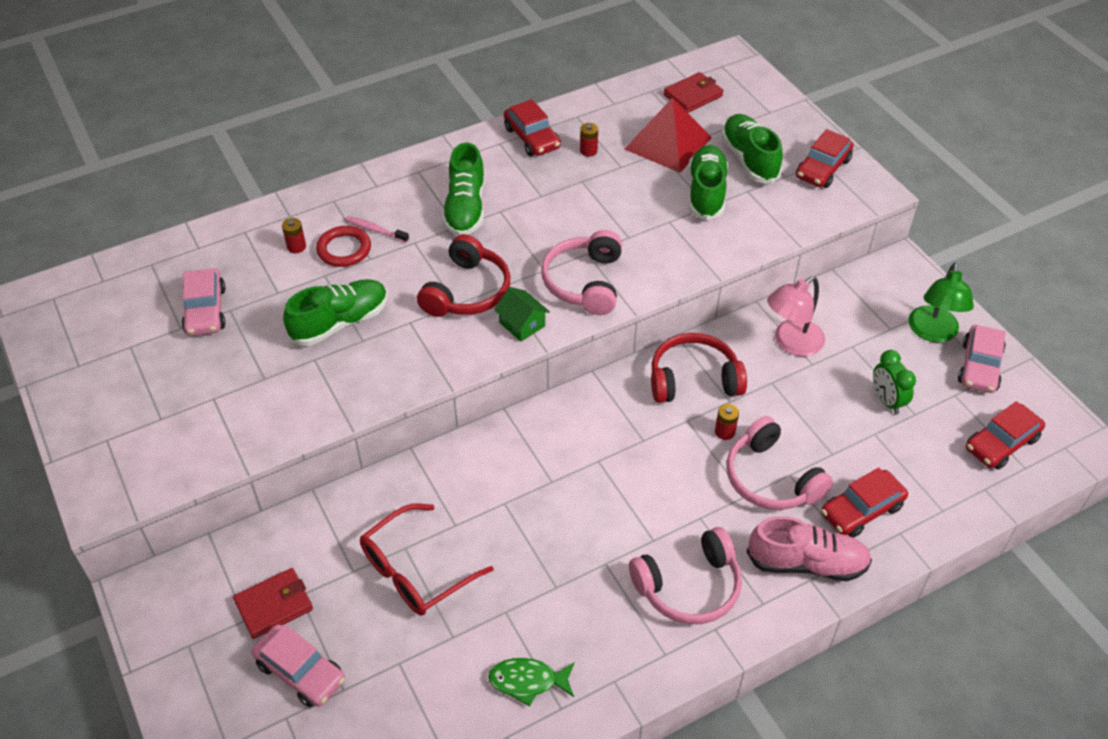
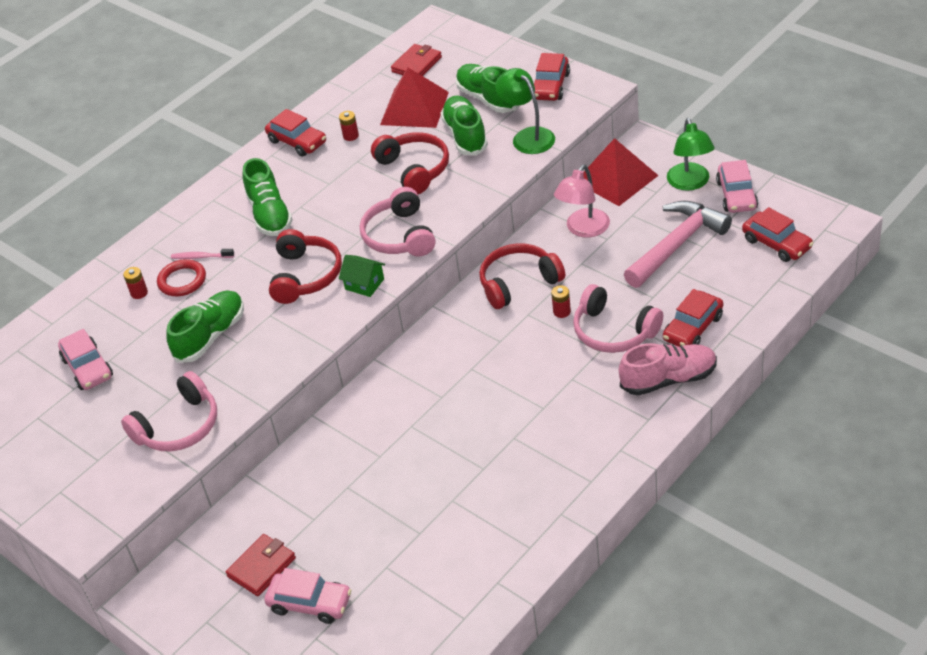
camera: 15 degrees left, 5 degrees down
(415, 571) = (365, 500): red glasses -> none
(528, 681) = (494, 539): green fish -> none
(635, 212) = (414, 169): none -> red headphones
(689, 586) = (587, 429): pink headphones -> pink headphones (178, 426)
(772, 218) = (528, 136): none -> green lamp
(853, 296) = (616, 178): none -> red pyramid
(887, 401) = (677, 244): green clock -> pink hammer
(1001, 443) = (776, 243): red car -> red car turned 75 degrees counterclockwise

